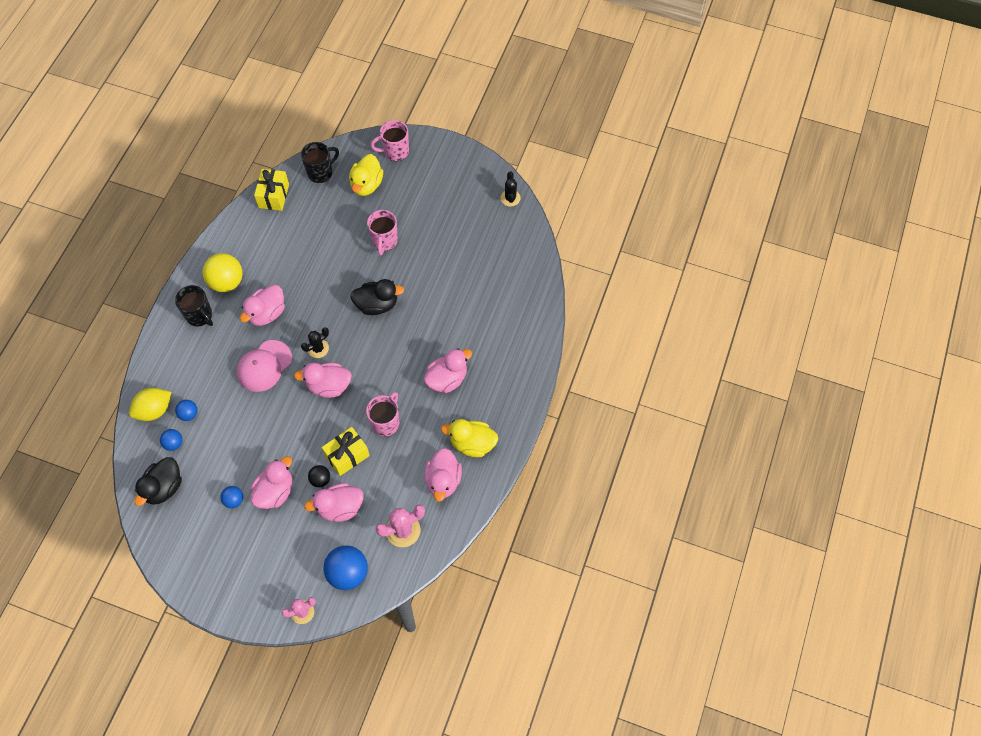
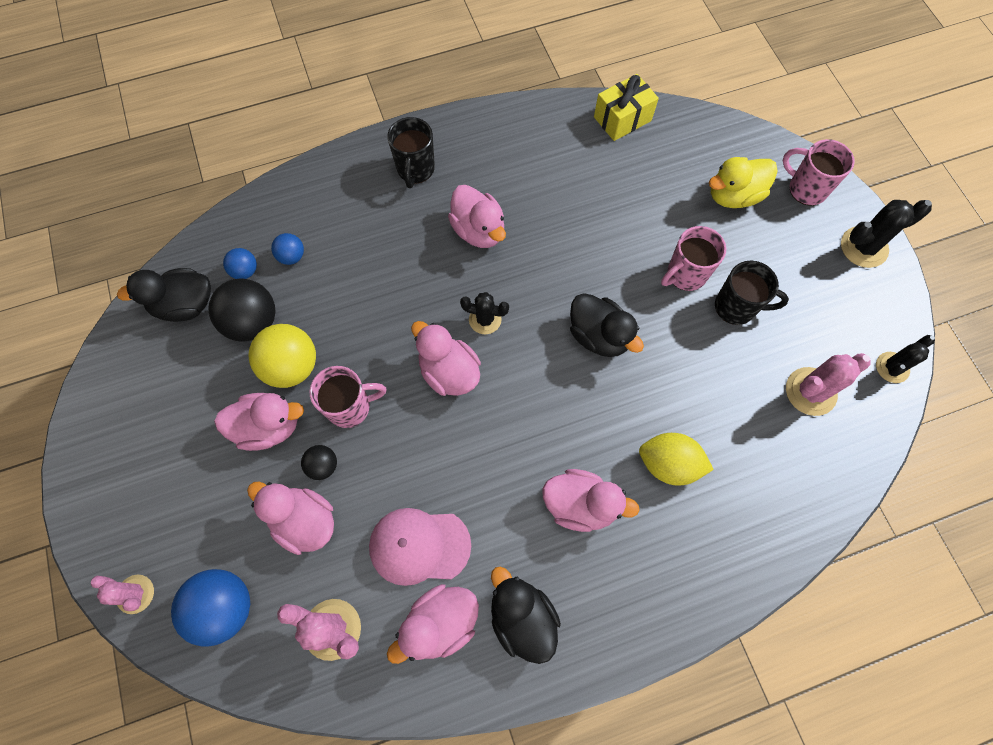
camera: 50 degrees right, 5 degrees up
(154, 410) = (269, 220): yellow lemon -> yellow lemon (668, 464)
(209, 460) = (253, 322): none -> black ball
(226, 282) = (478, 161): yellow ball -> yellow ball (292, 366)
(234, 500) = (224, 391): blue ball -> none
(264, 366) = (413, 282): pink cap -> pink cap (419, 546)
(267, 313) = (478, 230): pink duck -> pink duck turned 120 degrees counterclockwise
(321, 172) = (698, 138): black mug -> black mug (736, 307)
(347, 455) = (378, 470): yellow gift -> none
(386, 422) = (459, 479): pink mug -> pink mug (350, 407)
(447, 156) = (864, 247): none -> black cactus
(472, 444) = (522, 617): yellow duck -> black duck
(489, 240) = (810, 391): none -> pink cactus

